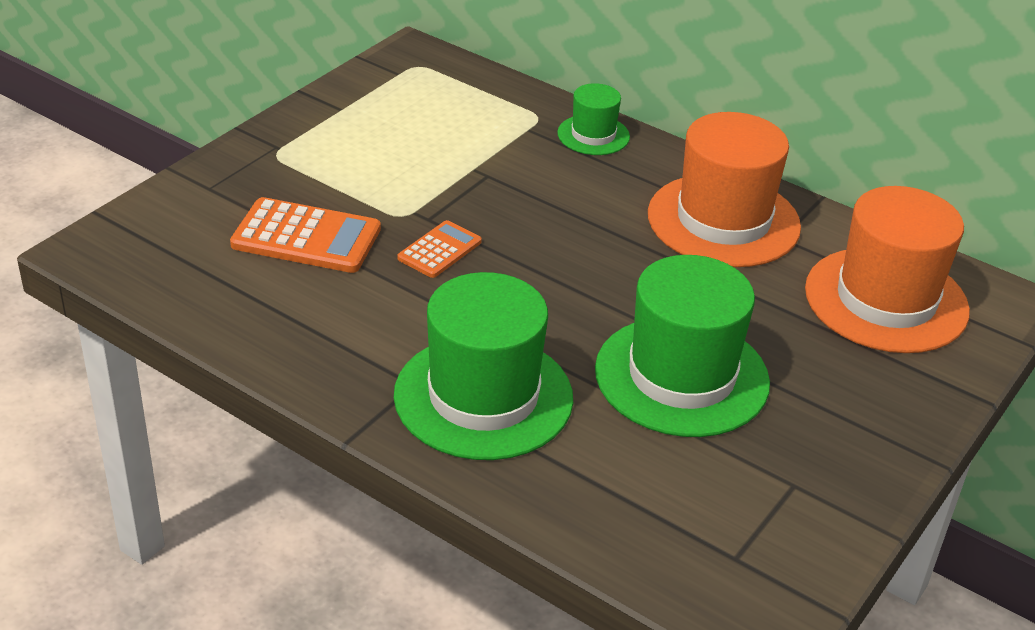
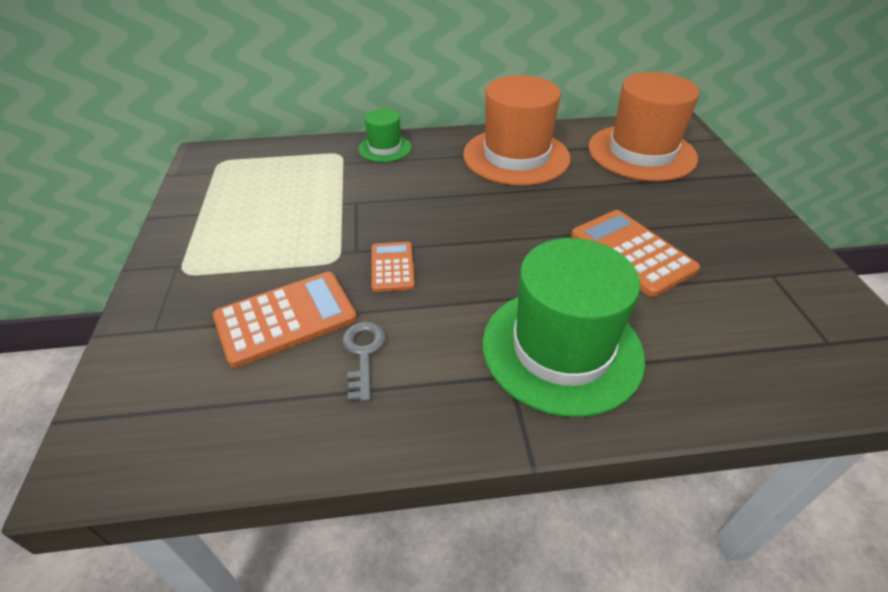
camera: 40 degrees left, 5 degrees up
(329, 298) = (363, 354): none -> grey key
(682, 376) = (632, 252): green hat -> orange calculator

